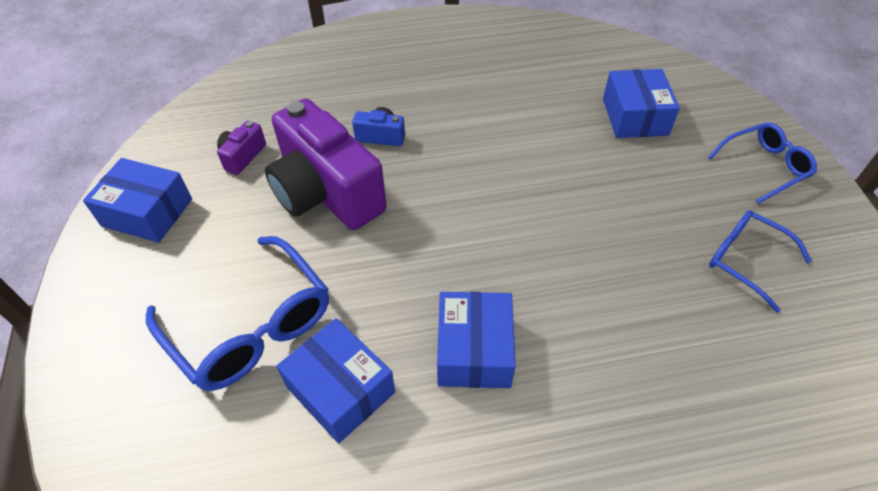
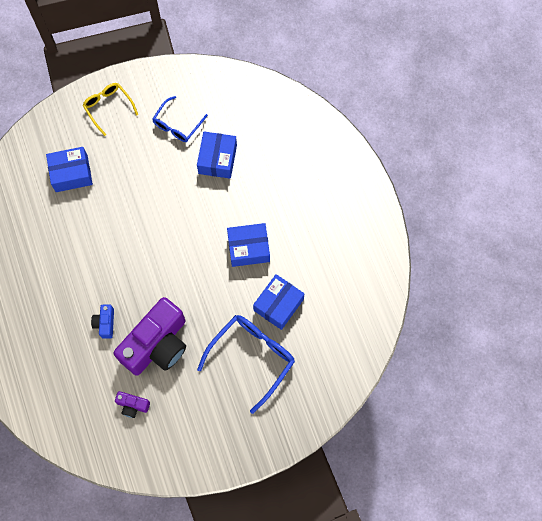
camera: 100 degrees left, 20 degrees up
(147, 212) = (186, 446): blue box -> blue box (217, 159)
(764, 167) = (108, 107): blue glasses -> yellow glasses

